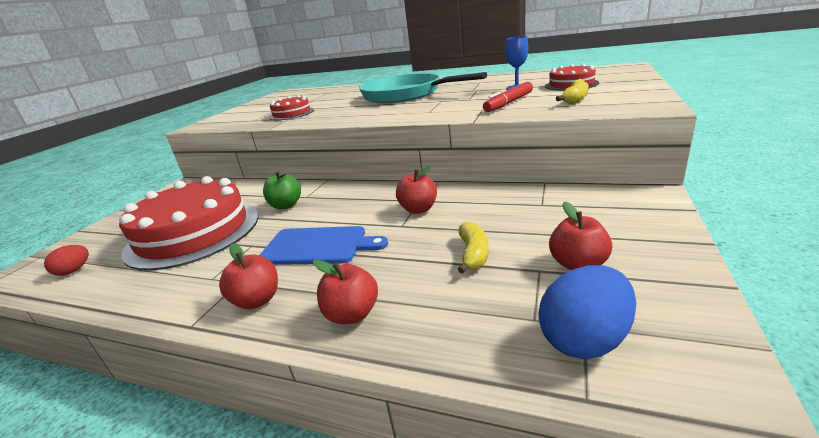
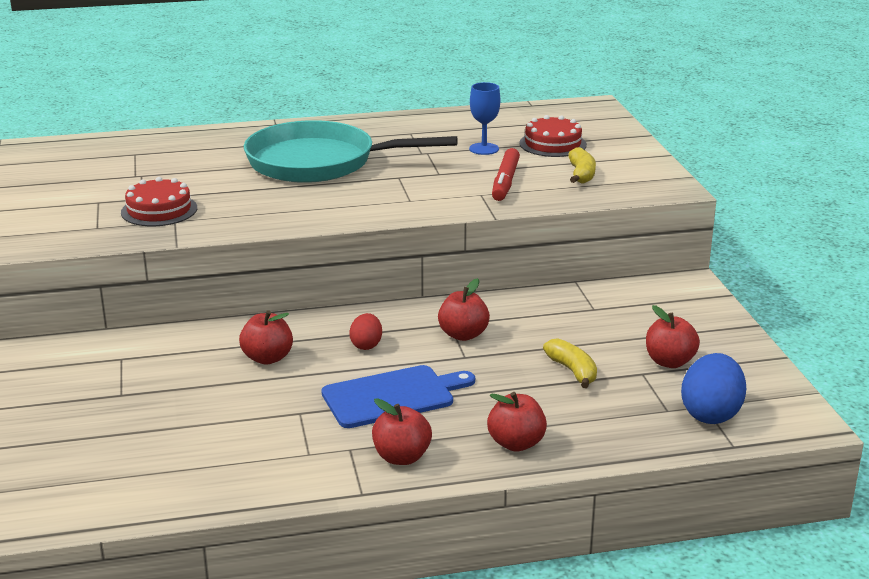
camera: 35 degrees left, 0 degrees up
(74, 271) = (72, 494): red egg -> red egg (366, 345)
(193, 233) = (179, 416): red cake -> none
(286, 205) = (267, 358): green apple -> red apple

